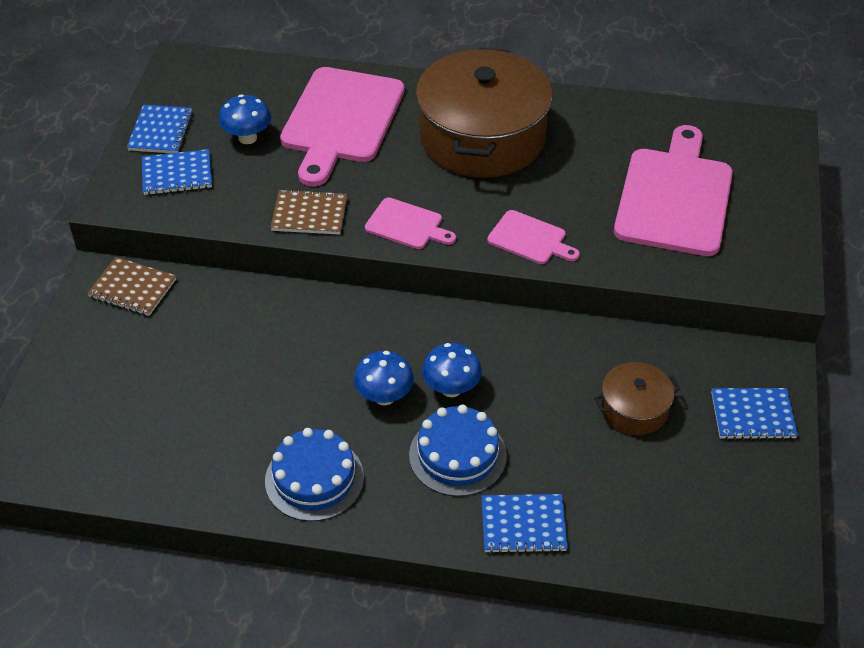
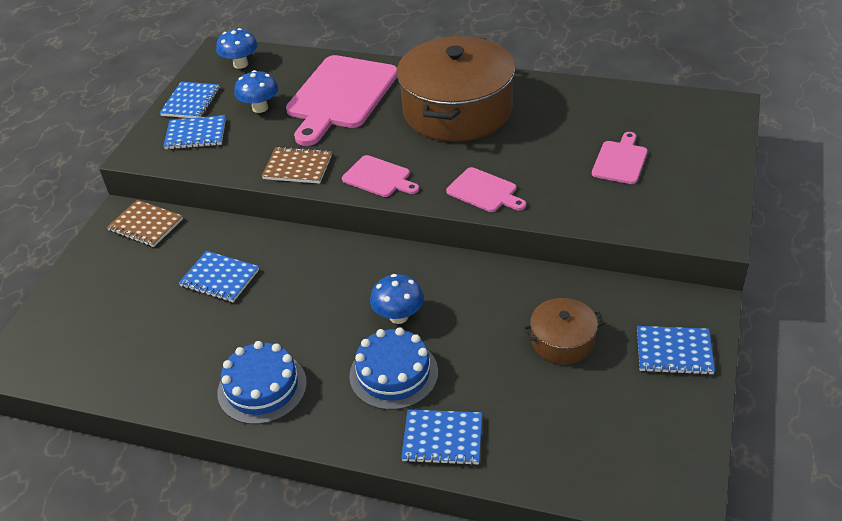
camera: 10 degrees right, 5 degrees down
(237, 351) = (220, 278): none -> blue notebook
(384, 396) = (338, 320): blue mushroom -> blue mushroom (240, 64)
(675, 197) = (620, 161): pink cutting board -> pink cutting board, size x0.49

